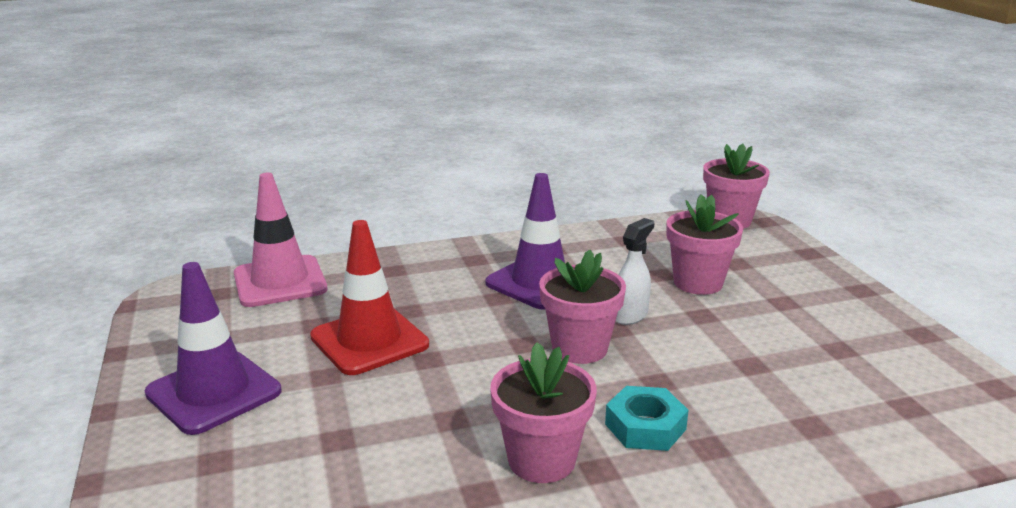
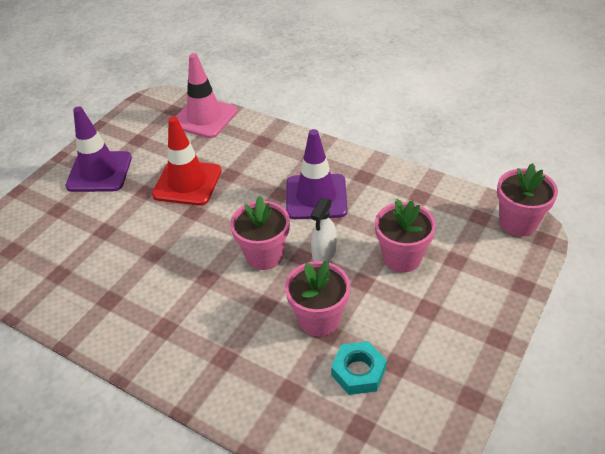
camera: 50 degrees right, 20 degrees up
(541, 460) = (151, 303): pink flower pot -> pink flower pot (319, 319)
(630, 315) = (324, 253): white spray bottle -> white spray bottle turned 120 degrees clockwise
(645, 427) = (216, 323): turquoise nut -> turquoise nut (358, 372)

